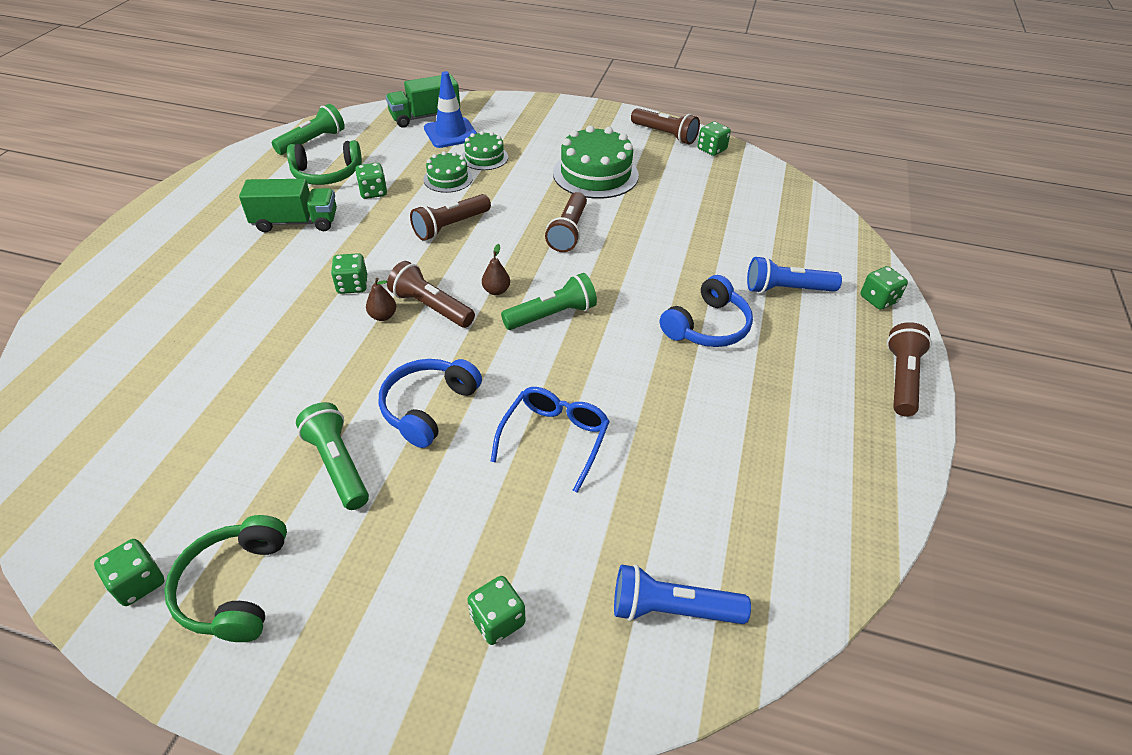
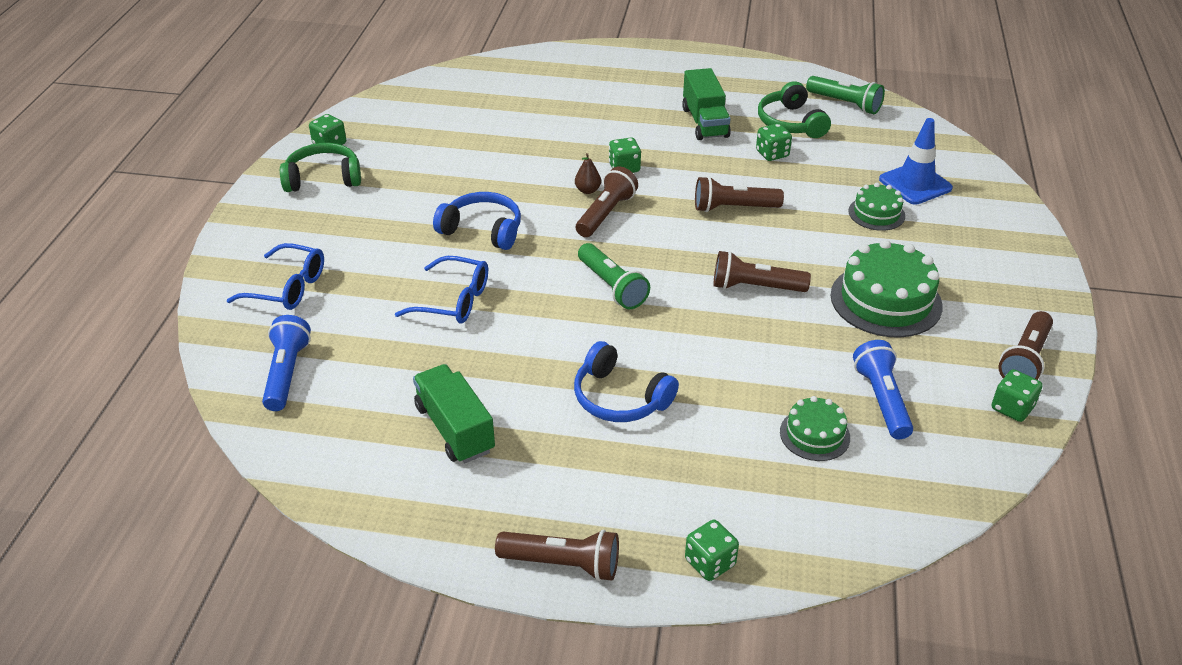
camera: 85 degrees right, 5 degrees down
(338, 465) = (421, 198): green flashlight -> none
(425, 117) = (940, 162): green truck -> green truck (455, 429)
(448, 179) = (819, 194): green cake -> green cake (814, 434)
(450, 226) = (733, 208): brown flashlight -> brown flashlight turned 45 degrees counterclockwise
(496, 291) = (639, 248): brown pear -> none
(497, 620) = (288, 288): green dice -> blue glasses
(786, 289) = (704, 470): blue flashlight -> blue flashlight (881, 400)

